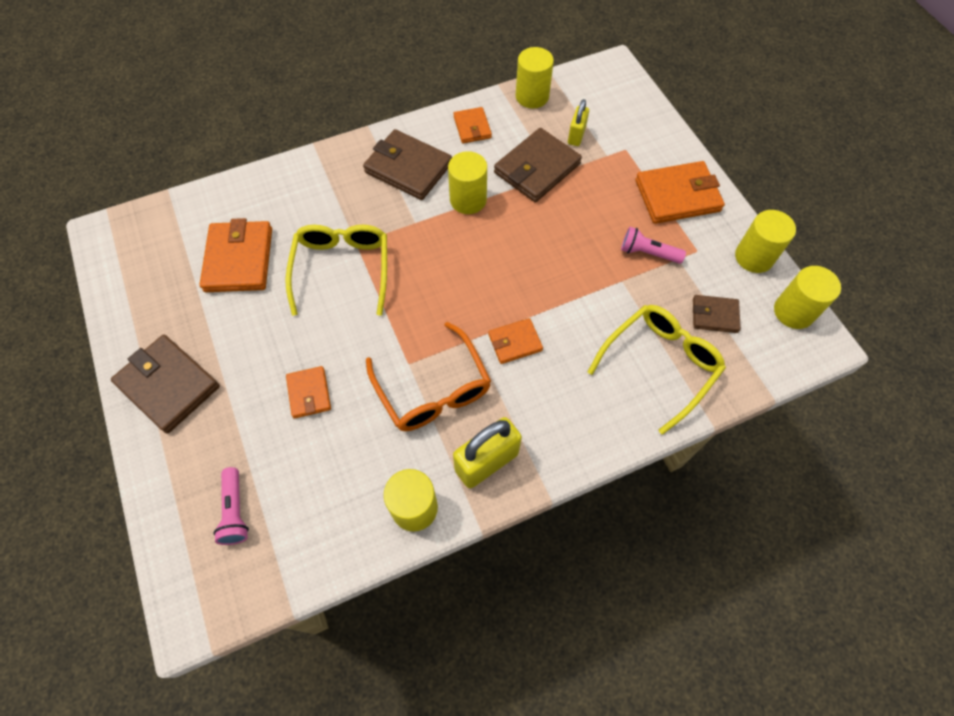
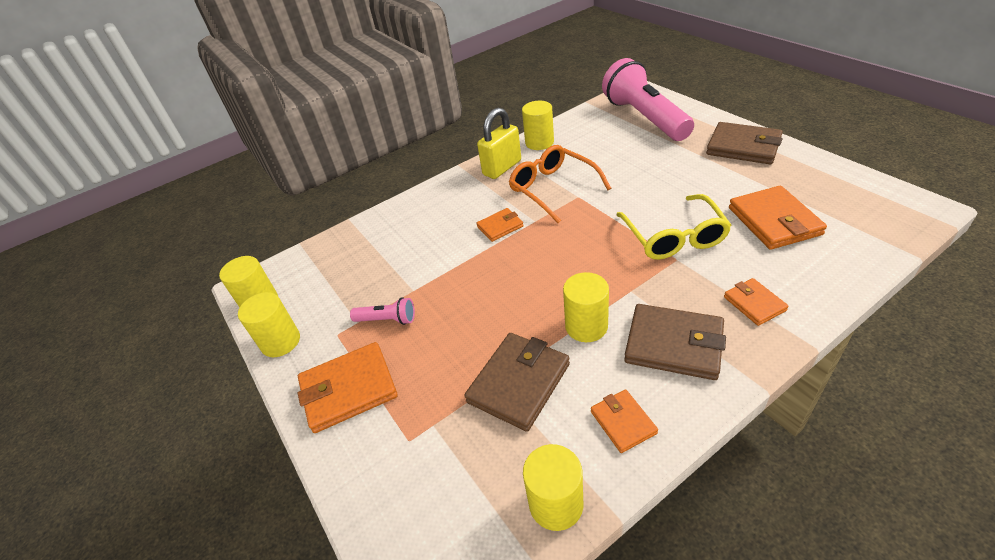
camera: 175 degrees right, 20 degrees down
(235, 511) = (644, 118): pink flashlight -> pink flashlight, size x2.39
(309, 393) = (640, 166): orange wallet -> orange wallet (754, 304)
(576, 136) = (476, 445): yellow padlock -> none
(659, 365) = (383, 240): yellow glasses -> none
(714, 315) = (332, 283): brown wallet -> none

